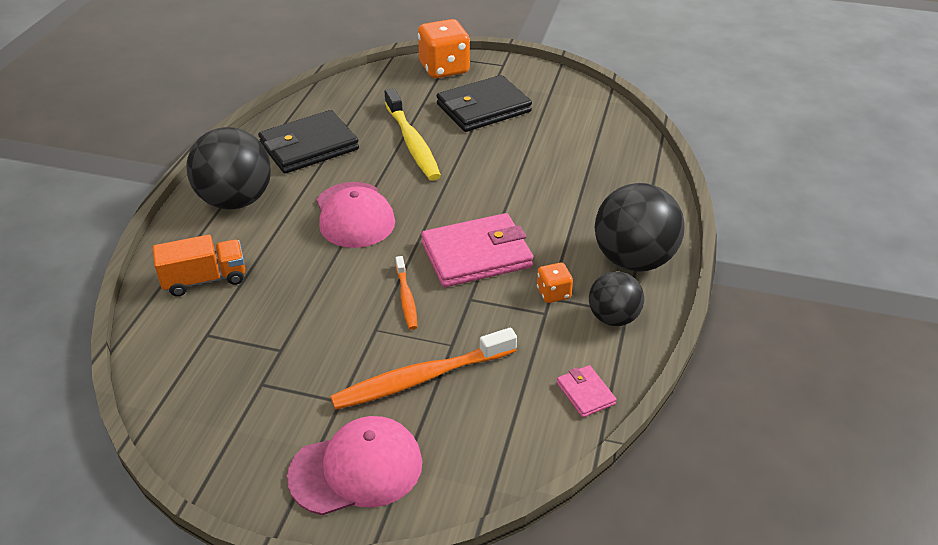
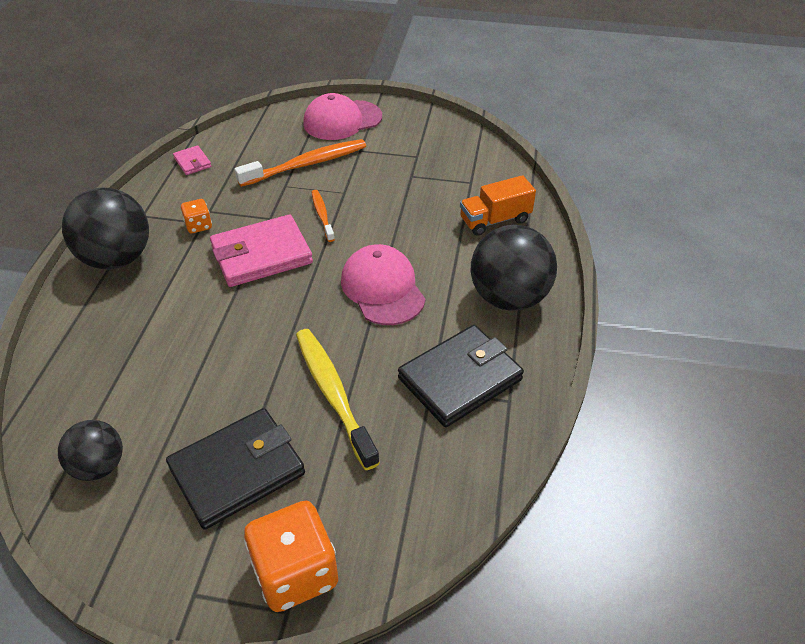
camera: 175 degrees right, 5 degrees up
(613, 318) = (155, 210): black ball -> black ball (99, 466)

